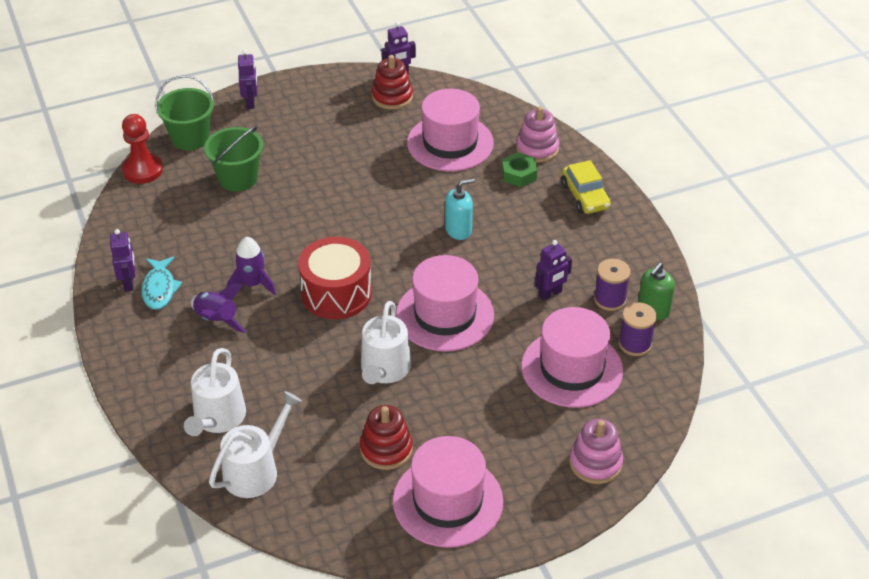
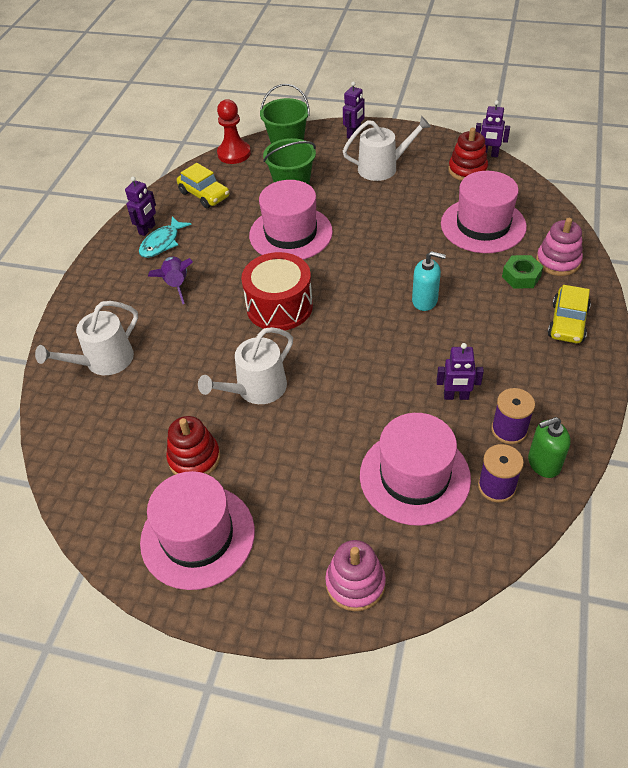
camera: 40 degrees right, 5 degrees up
(154, 224) = (204, 195): none -> yellow car
(252, 284) = (226, 269): purple rocket -> none
(255, 470) = (88, 418): white watering can -> white watering can (382, 168)
(445, 315) = (347, 368): pink hat -> pink hat (290, 233)

